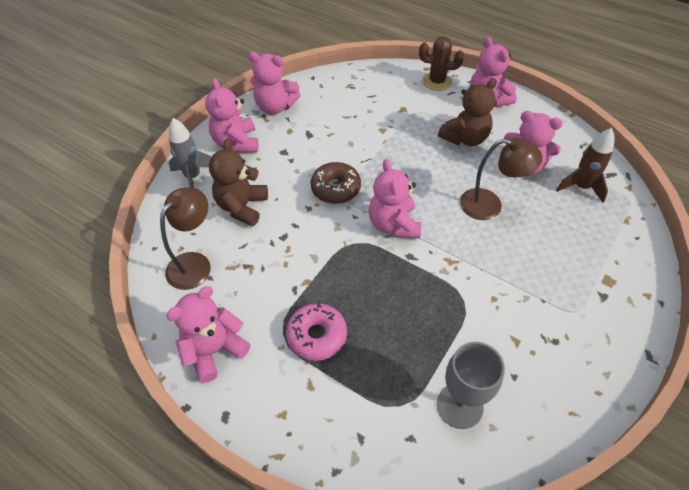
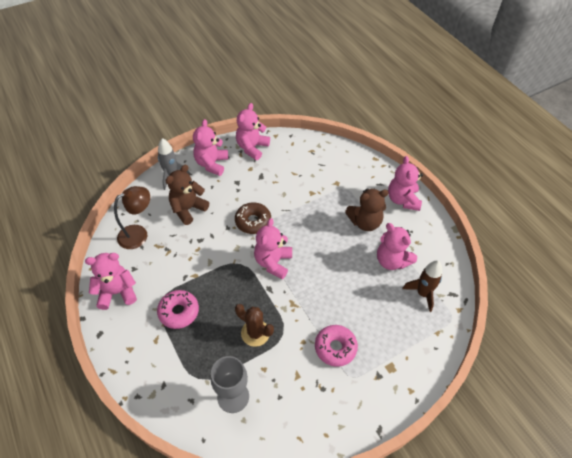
camera: 25 degrees right, 0 degrees up
(275, 107) = (252, 148): pink teddy bear -> pink teddy bear turned 75 degrees clockwise
(437, 81) = (375, 171): brown cactus -> brown cactus (255, 333)
(490, 205) = (346, 278): brown lamp -> none
(535, 288) = (335, 348): none -> pink donut

